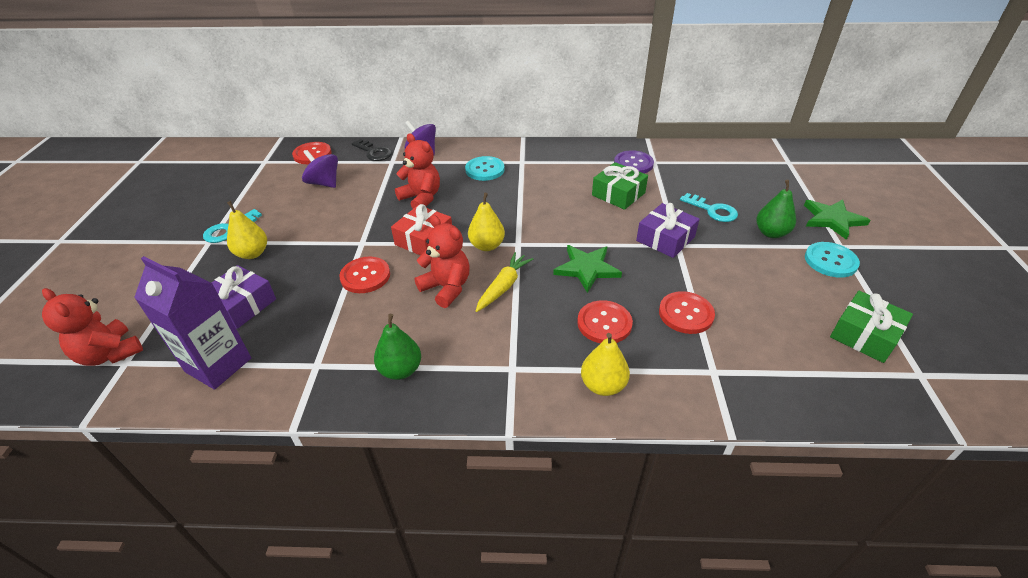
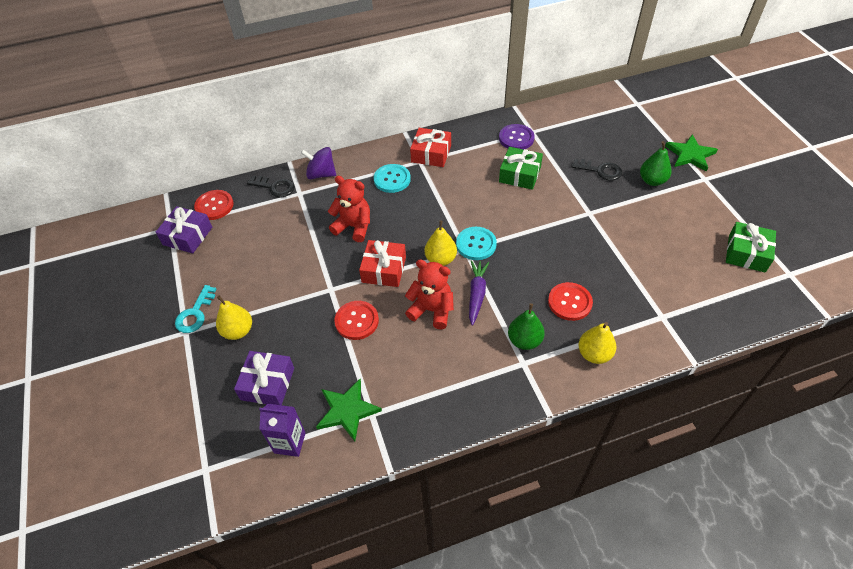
camera: 20 degrees left, 10 degrees up
(110, 354) = (184, 467): red teddy bear -> none
(218, 365) = (290, 443): purple carton -> purple carton, size x0.65
(324, 183) = (250, 236): purple spinning top -> none
(400, 370) = (441, 394): green pear -> green pear (524, 340)
(503, 287) = (476, 294): yellow carrot -> purple carrot
(537, 158) = (431, 154): none -> red gift
(587, 269) = (532, 257): green star -> green star (347, 410)
(665, 239) = (577, 210): purple gift -> purple gift (187, 236)
(686, 314) = (623, 274): red button -> none
(712, 210) = (600, 170): turquoise key -> black key
(830, 261) = (702, 195): turquoise button -> turquoise button (476, 244)

